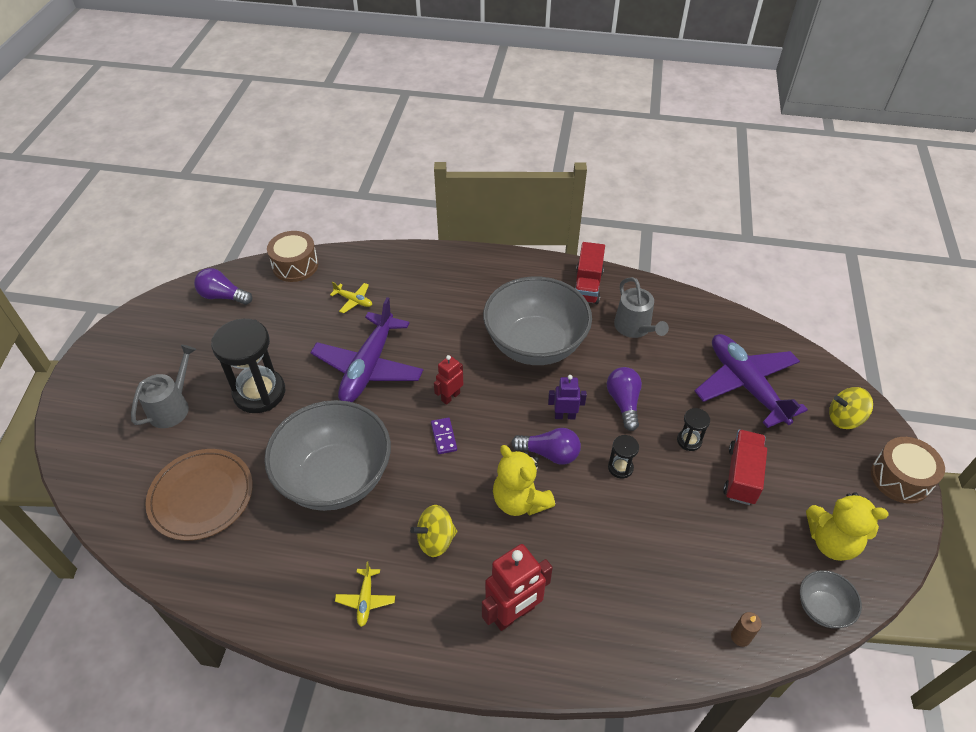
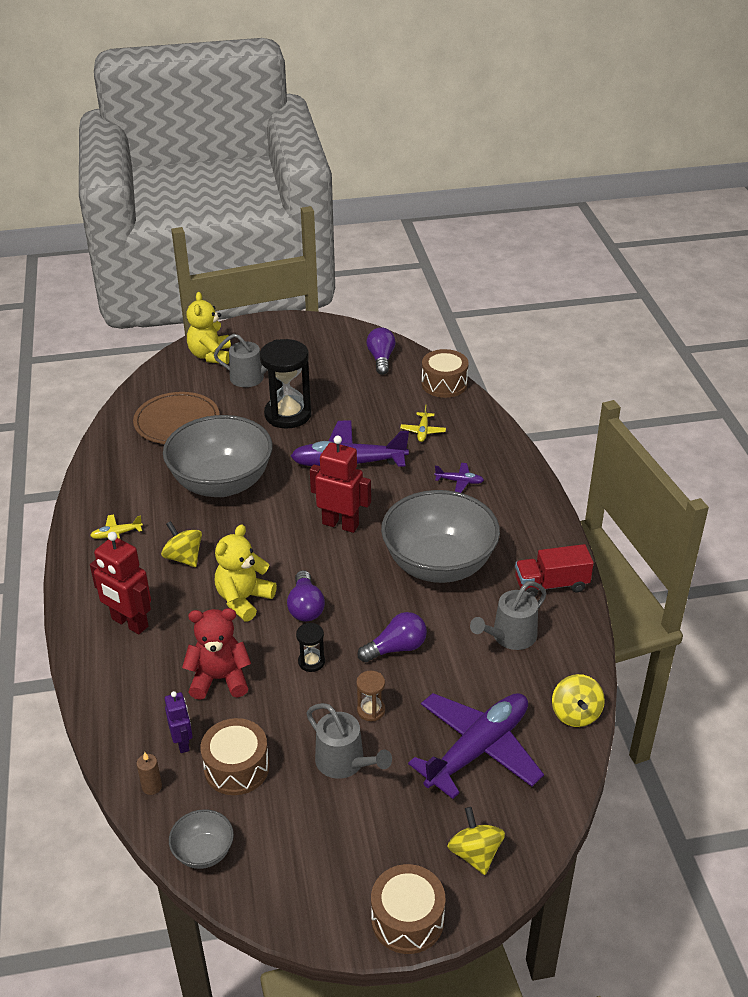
camera: 70 degrees right, 10 degrees down
(437, 298) = (459, 481): none -> purple plane
(443, 437) = (292, 533): purple domino -> none
(450, 396) = (340, 524): red robot -> red robot, size x1.73
(565, 416) = (357, 607): purple robot -> purple robot (183, 743)
(619, 547) = (219, 679): none -> red teddy bear
(689, 441) = (371, 710): black hourglass -> brown hourglass
(724, 318) = (575, 714): none -> yellow spinning top
(731, 558) = (236, 767): none -> brown drum
(741, 475) = (344, 762): red truck -> grey watering can
(831, 542) = (289, 854): yellow teddy bear -> yellow teddy bear (210, 355)

